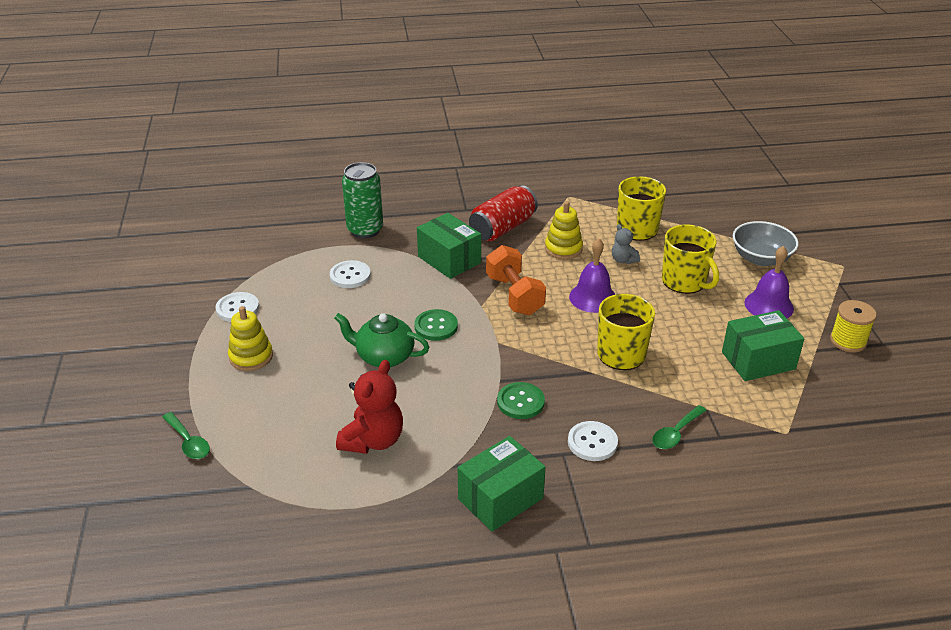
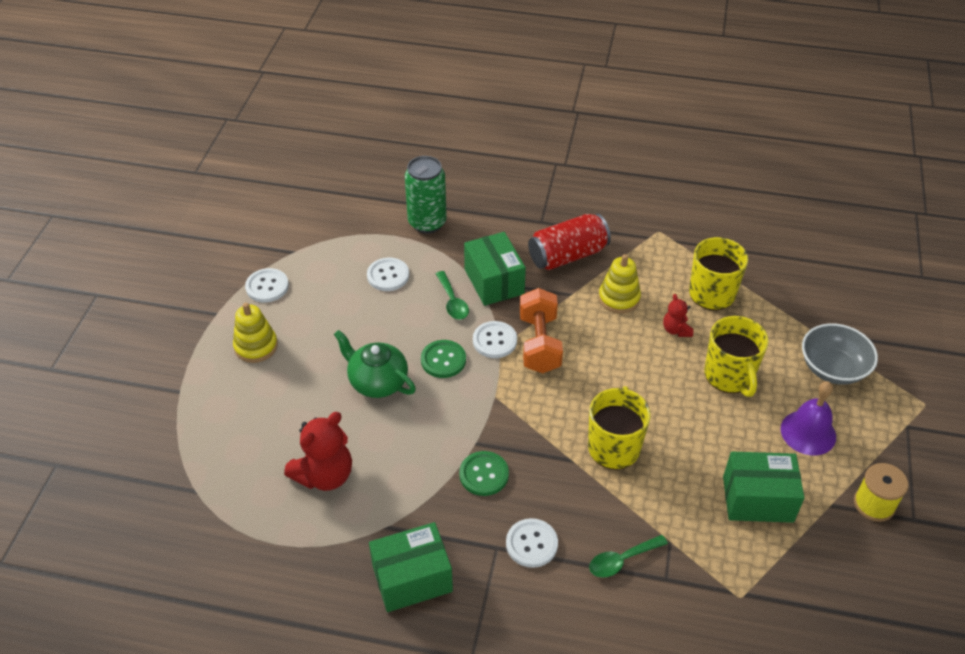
camera: 20 degrees right, 10 degrees up
(188, 442) = (163, 426): green spoon -> green spoon (452, 302)
(474, 302) = (494, 341): none -> white button
(593, 297) = (619, 369): purple bell -> none
(623, 260) = (676, 330): grey teddy bear -> red teddy bear

